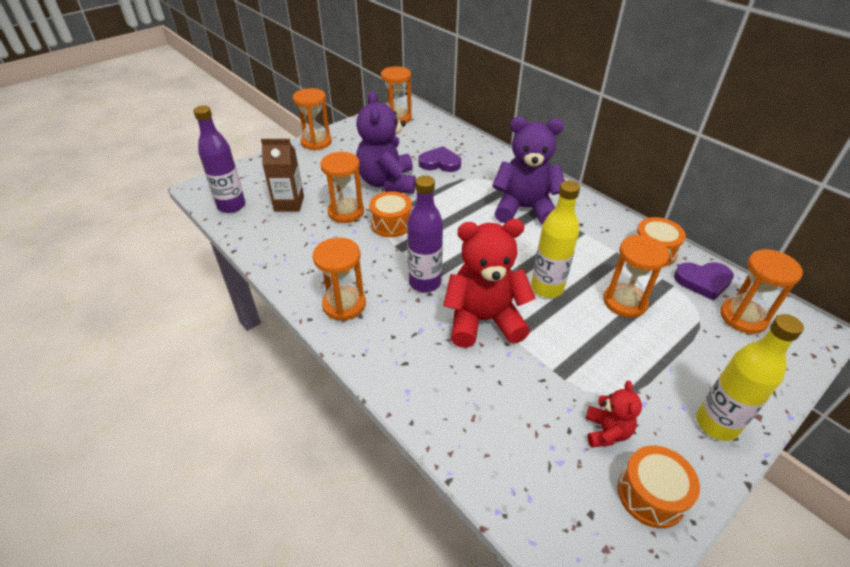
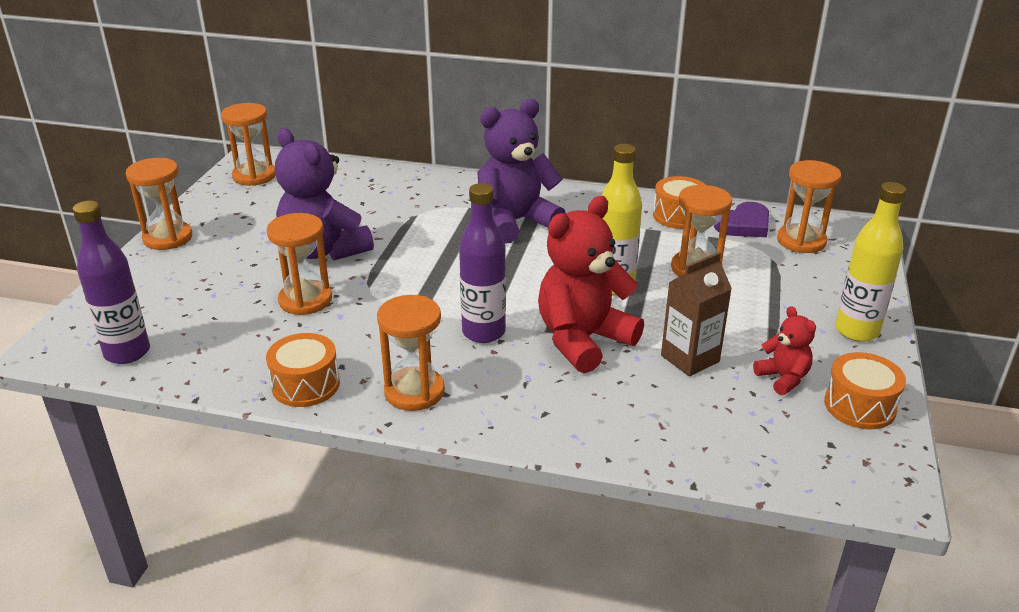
camera: 35 degrees left, 10 degrees down
(289, 203) = (213, 319): brown carton -> brown carton (690, 359)
(391, 224) = (378, 291): orange drum -> orange drum (306, 385)
(440, 163) = (367, 208): purple heart -> none

